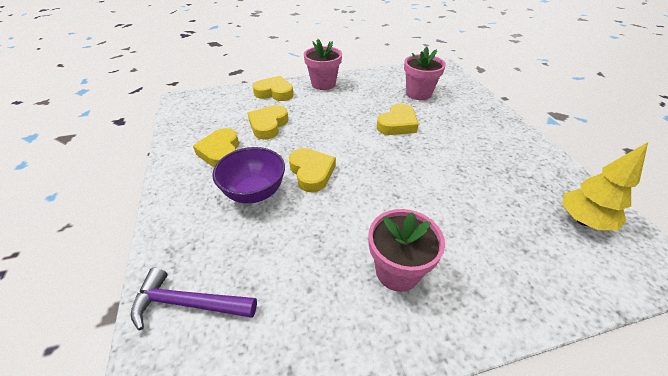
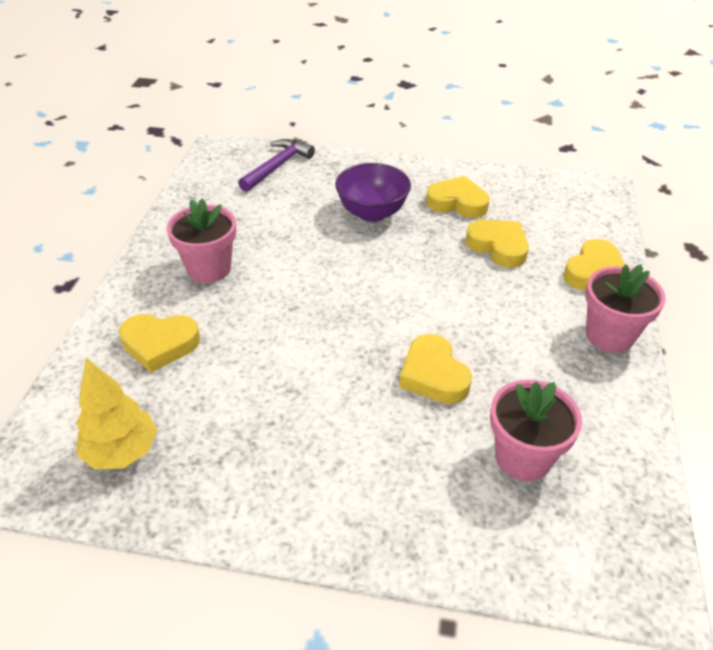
camera: 115 degrees right, 0 degrees up
(311, 172) = (377, 257): yellow heart -> yellow heart (160, 344)

